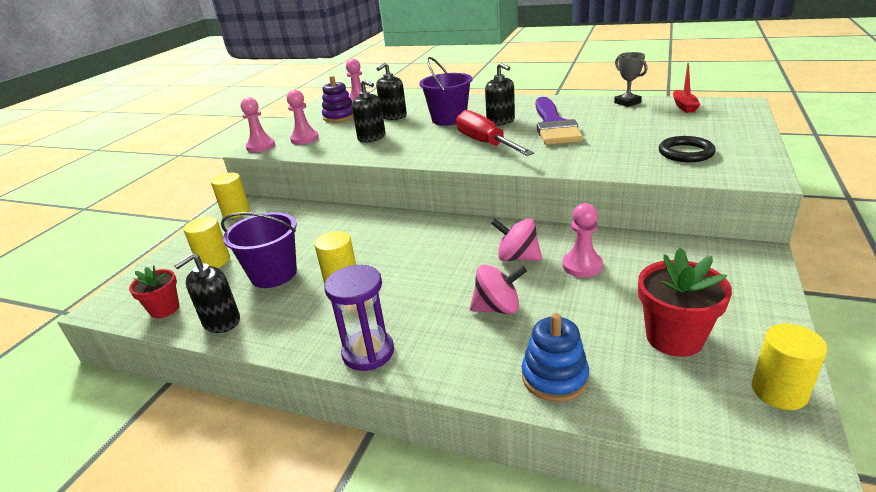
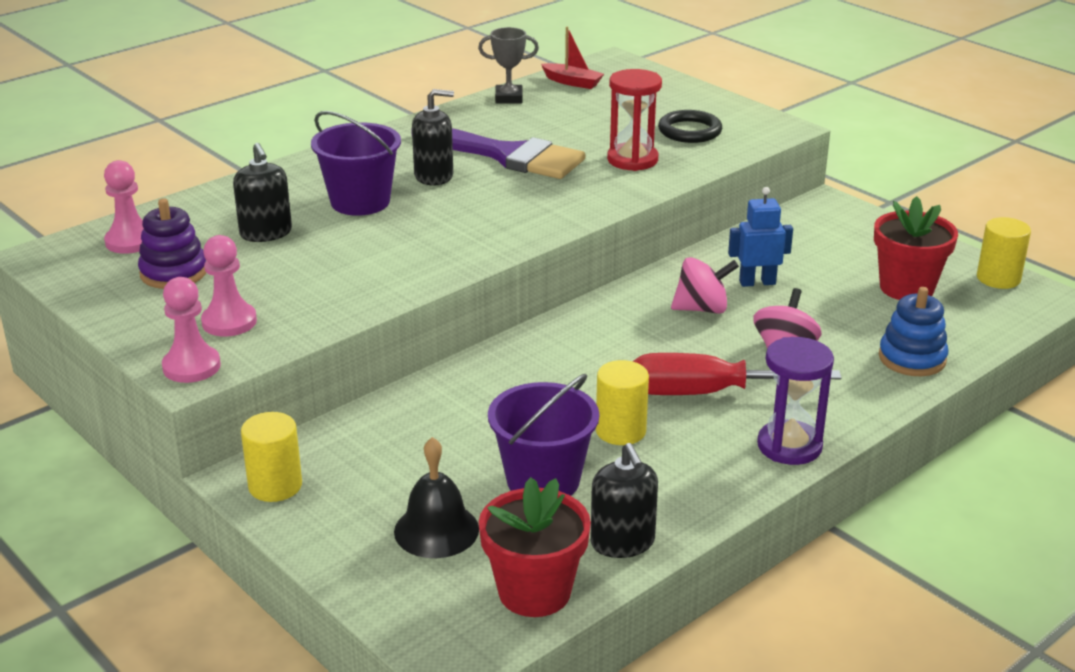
camera: 65 degrees left, 0 degrees up
(164, 309) = (534, 592): red flower pot -> red flower pot, size x1.58
(214, 261) = (436, 530): yellow cylinder -> black bell
(372, 137) = (330, 270): black soap dispenser -> none
(485, 143) = (494, 207): red screwdriver -> red screwdriver (707, 393)
(517, 258) = (702, 309): pink spinning top -> pink spinning top turned 150 degrees counterclockwise
(582, 266) = (757, 282): pink pawn -> blue robot
(608, 152) = (632, 160): none -> red hourglass

